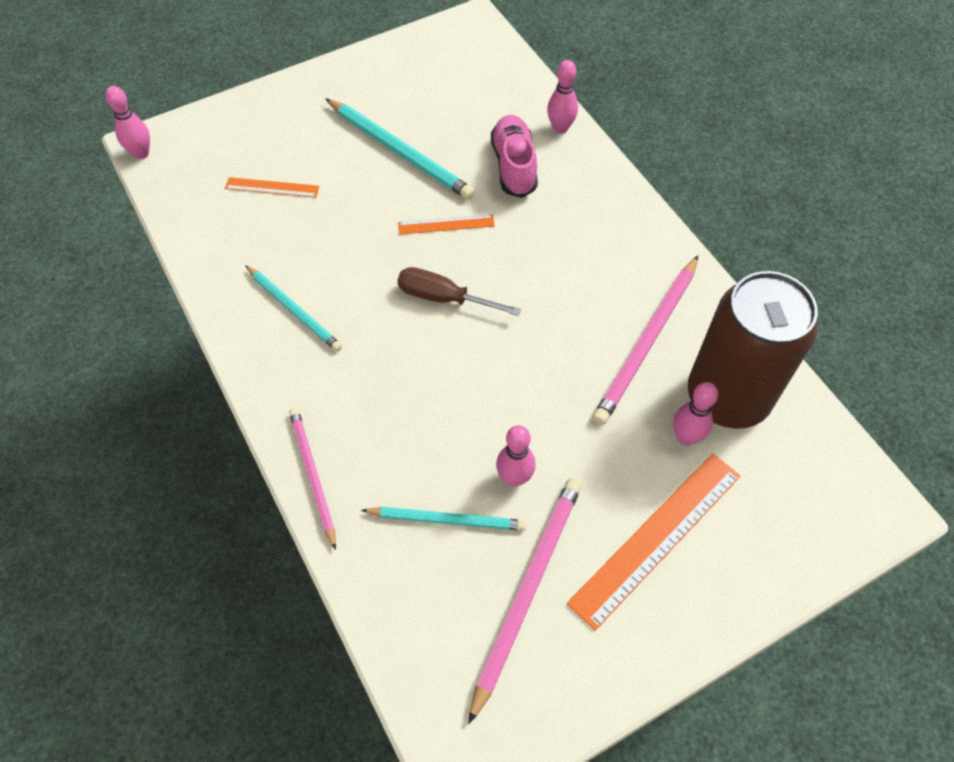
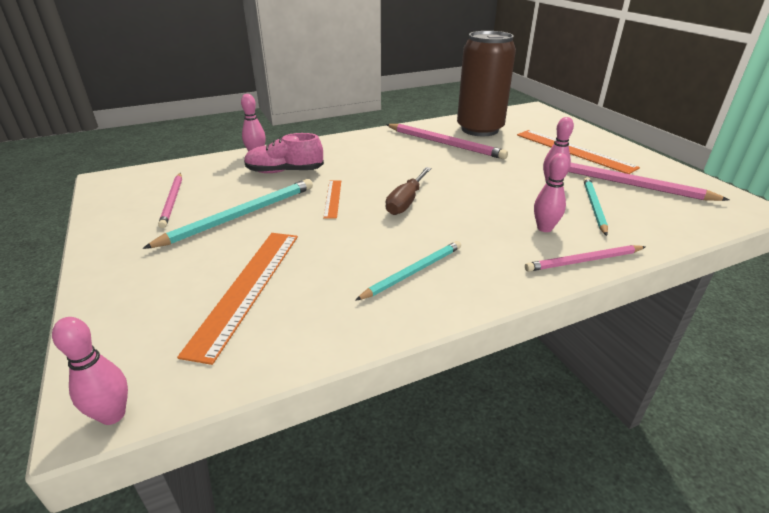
camera: 85 degrees left, 25 degrees down
(272, 187) = (246, 288): orange ruler -> orange ruler, size x1.93
(427, 89) = (172, 201): none -> pink pencil
(686, 437) = (508, 140): pink bowling pin -> pink bowling pin (544, 228)

